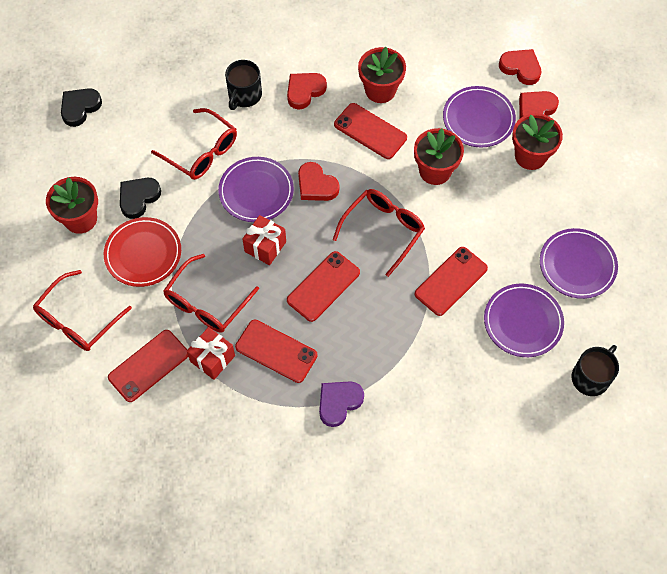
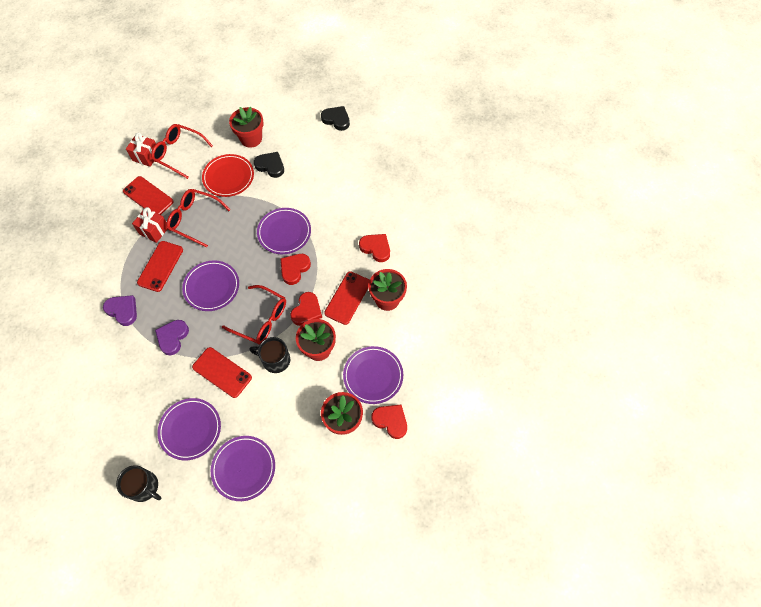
camera: 80 degrees right, 0 degrees up
(202, 152) = (312, 194): red glasses -> none
(244, 95) = (364, 211): black mug -> black mug (275, 360)
(265, 246) = (240, 246): red gift -> red gift (146, 156)
(323, 286) = (211, 287): red phone -> purple plate
(392, 338) = (172, 337): none -> purple heart
(520, 68) = (431, 404): red heart -> red heart (307, 311)

